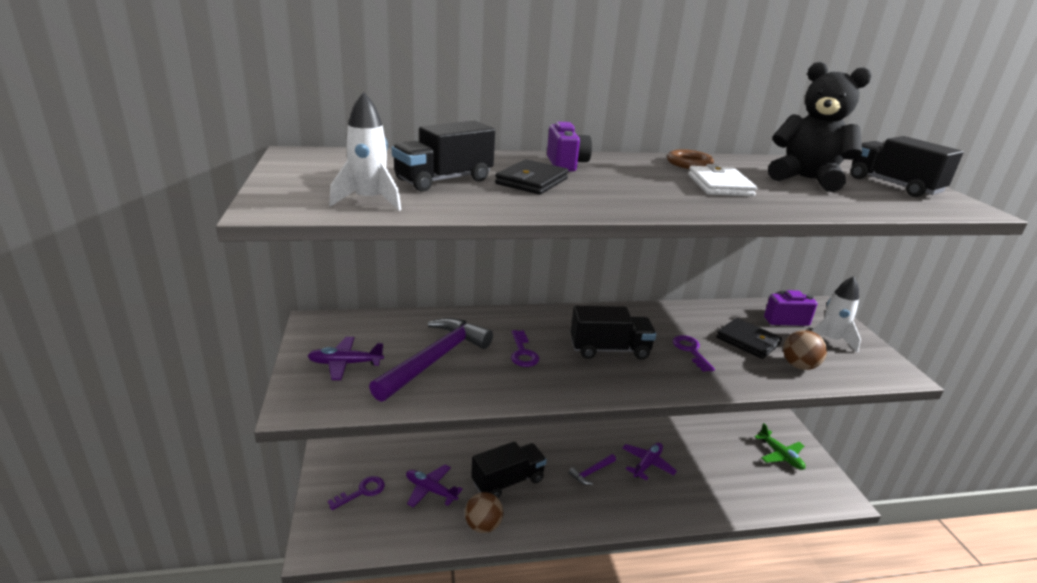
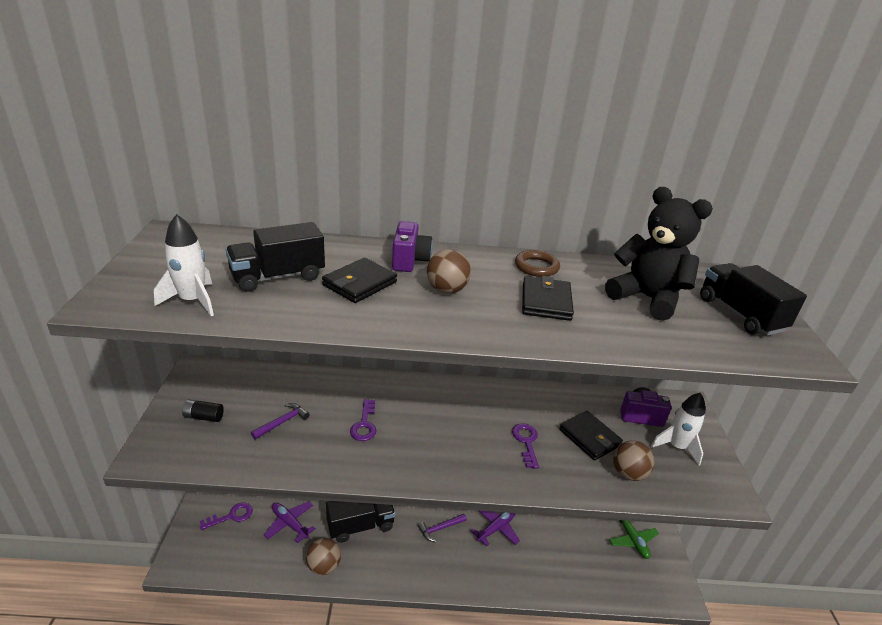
camera: 10 degrees right, 5 degrees up
(345, 363) = (204, 417): purple plane -> black battery
(435, 359) = (282, 422): purple hammer -> purple hammer, size x0.45
(609, 349) = (447, 431): black truck -> none
(620, 182) = (446, 290): none -> brown ball
(719, 185) = (546, 302): white wallet -> black wallet

